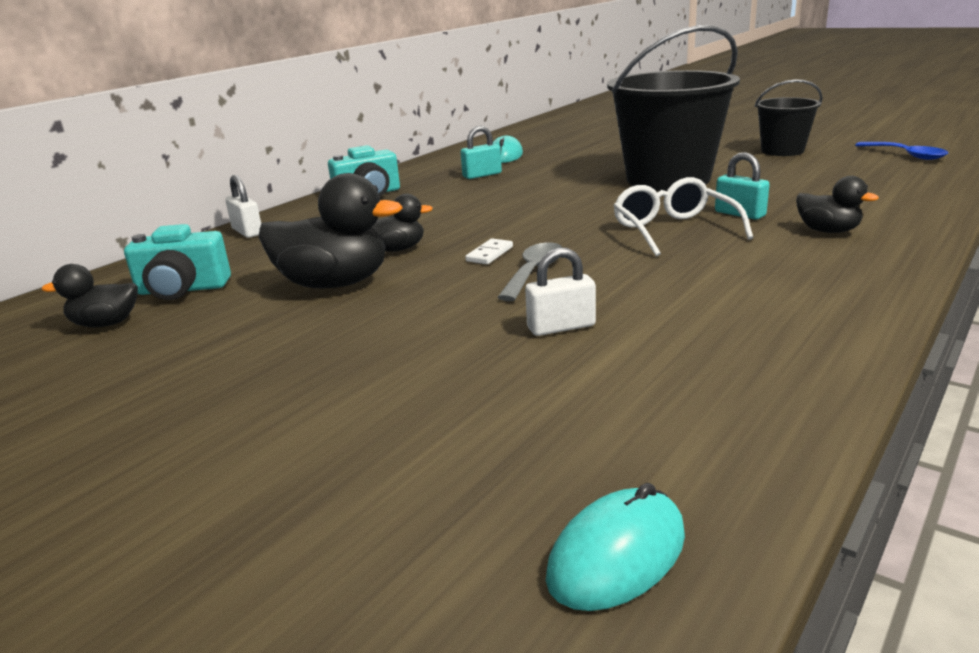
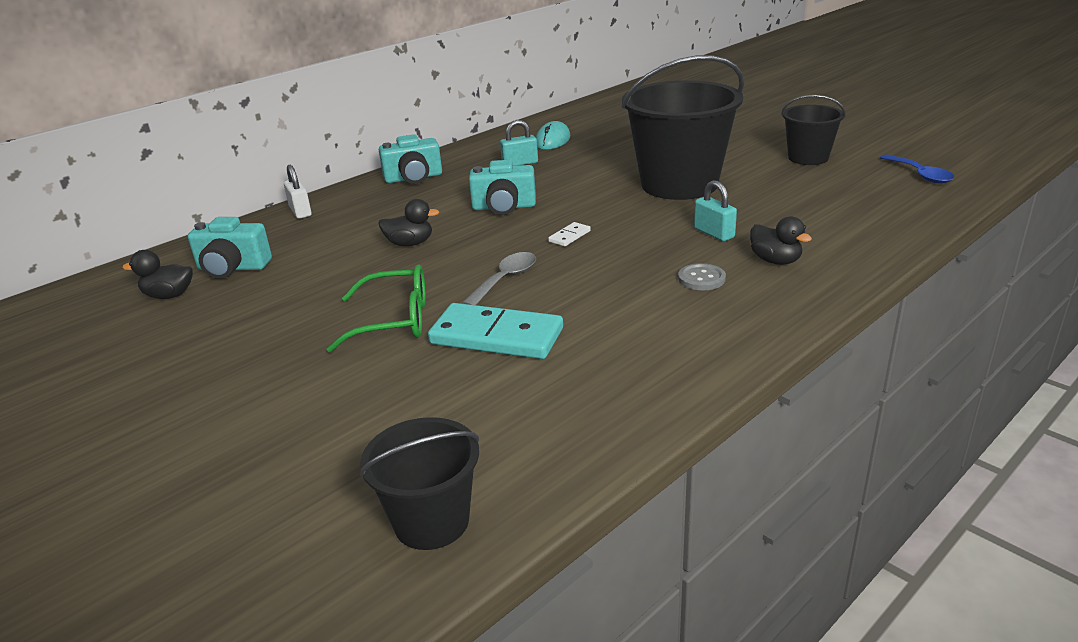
camera: 10 degrees right, 5 degrees up
(334, 284) = (346, 275): black duck -> none
(421, 323) = (395, 320): none -> green glasses
(488, 210) = (504, 207): none -> turquoise camera
(490, 254) = (480, 256): white domino -> white domino (569, 236)
(561, 327) = (496, 336): white padlock -> turquoise domino
(617, 555) = (431, 521): turquoise mouse -> black bucket
(673, 230) = (645, 246): white glasses -> none
(761, 252) = (701, 279): none -> grey button

